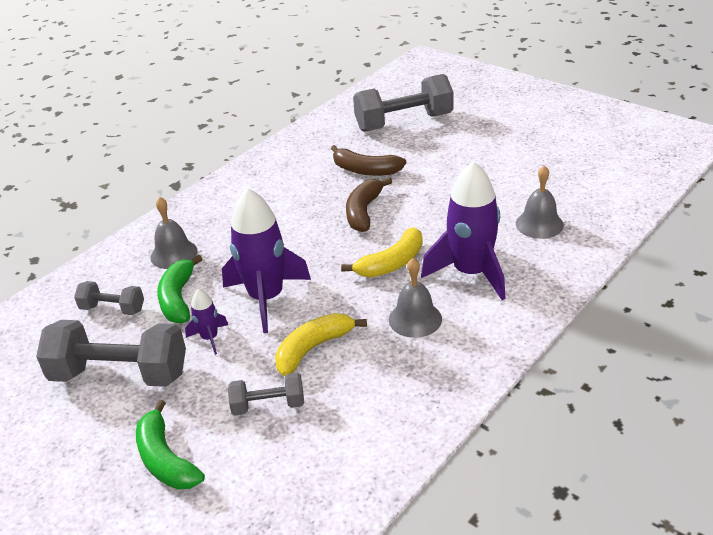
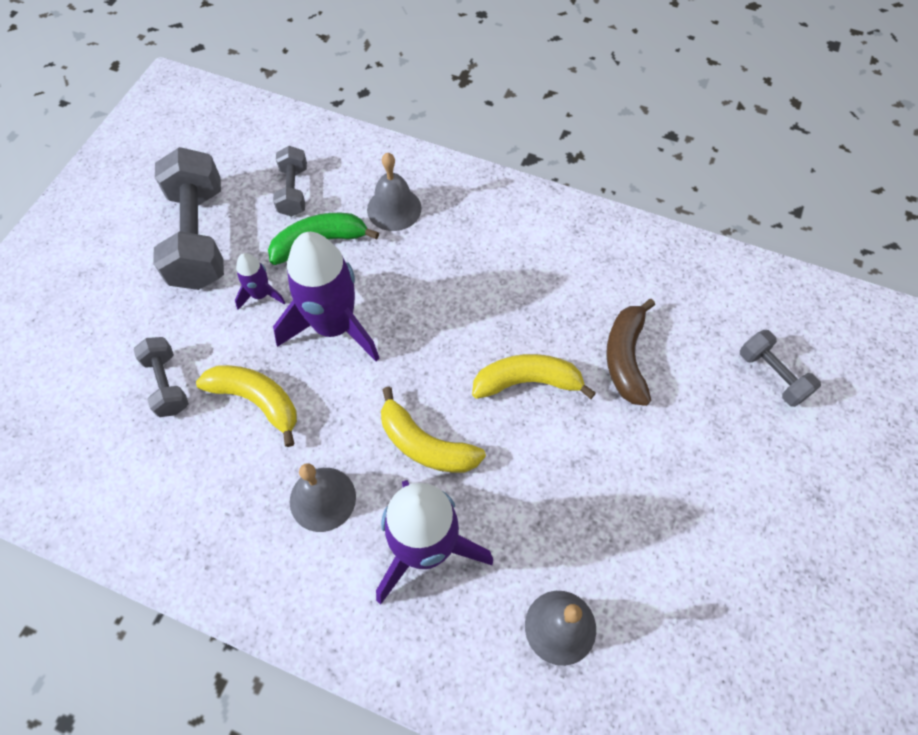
camera: 70 degrees right, 25 degrees up
(165, 459) = (92, 320): green banana -> none
(364, 212) = (527, 382): brown banana -> yellow banana
(404, 122) = (772, 375): grey dumbbell -> grey dumbbell, size x0.52

